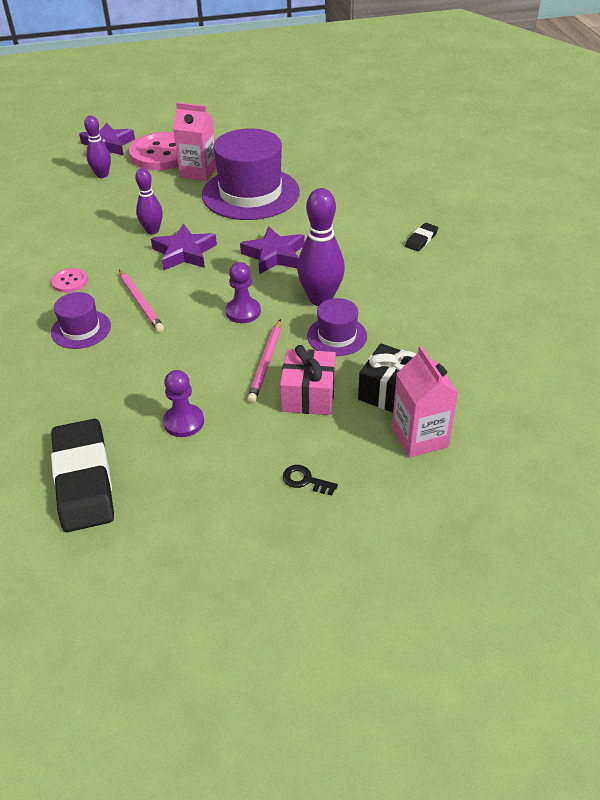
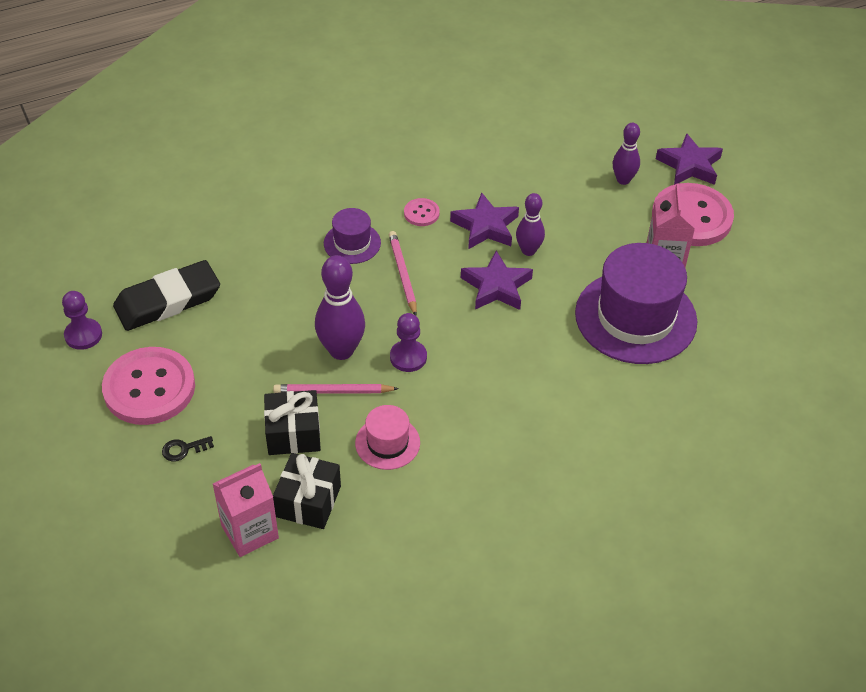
camera: 75 degrees right, 5 degrees up
(140, 302) = (403, 274): pink pencil -> pink pencil turned 120 degrees clockwise
(184, 422) = (242, 348): purple pawn -> purple pawn (83, 335)
(209, 505) = (149, 388): none -> pink button
(274, 255) = (516, 364): purple star -> purple star (485, 226)
(305, 480) = (183, 449): black key -> black key turned 120 degrees counterclockwise
(308, 395) = (293, 433): pink gift -> black gift
(320, 299) = (447, 419): purple bowling pin -> purple bowling pin (341, 350)
(337, 336) = (387, 443): purple hat -> pink hat
(421, 239) = (594, 501): black eraser -> none

